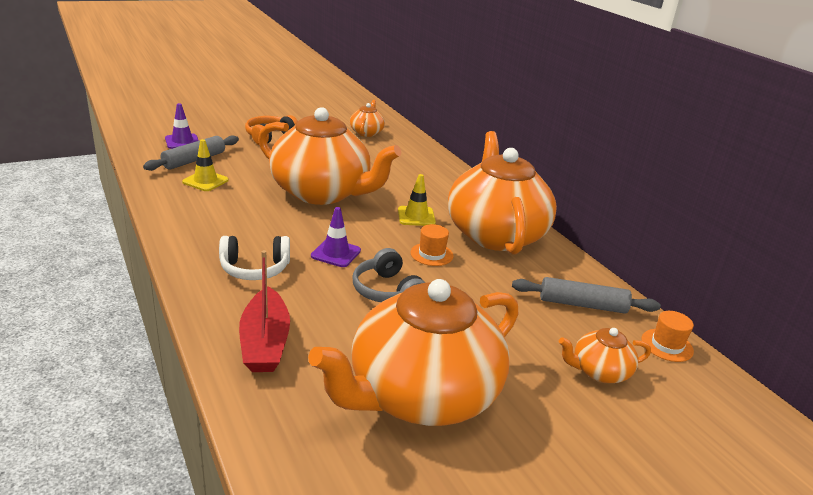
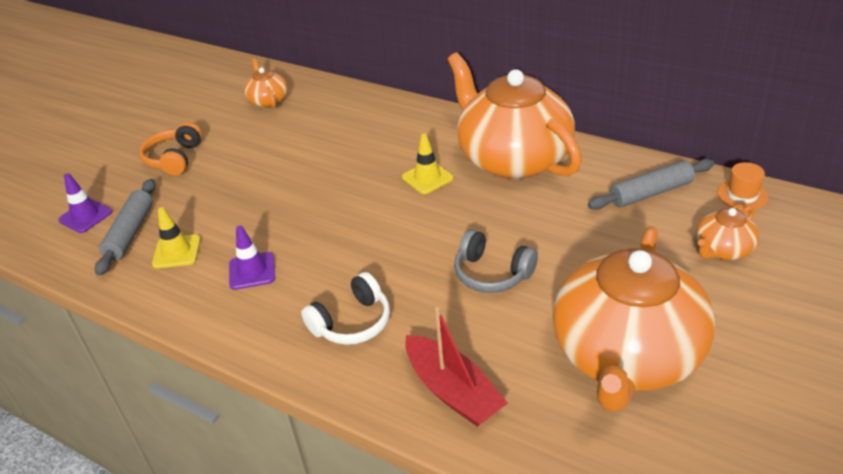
camera: 25 degrees left, 10 degrees up
(322, 193) = (311, 199): orange teapot -> none
(336, 253) = (404, 261): purple traffic cone -> purple traffic cone (252, 271)
(431, 254) = (485, 212): orange hat -> none

